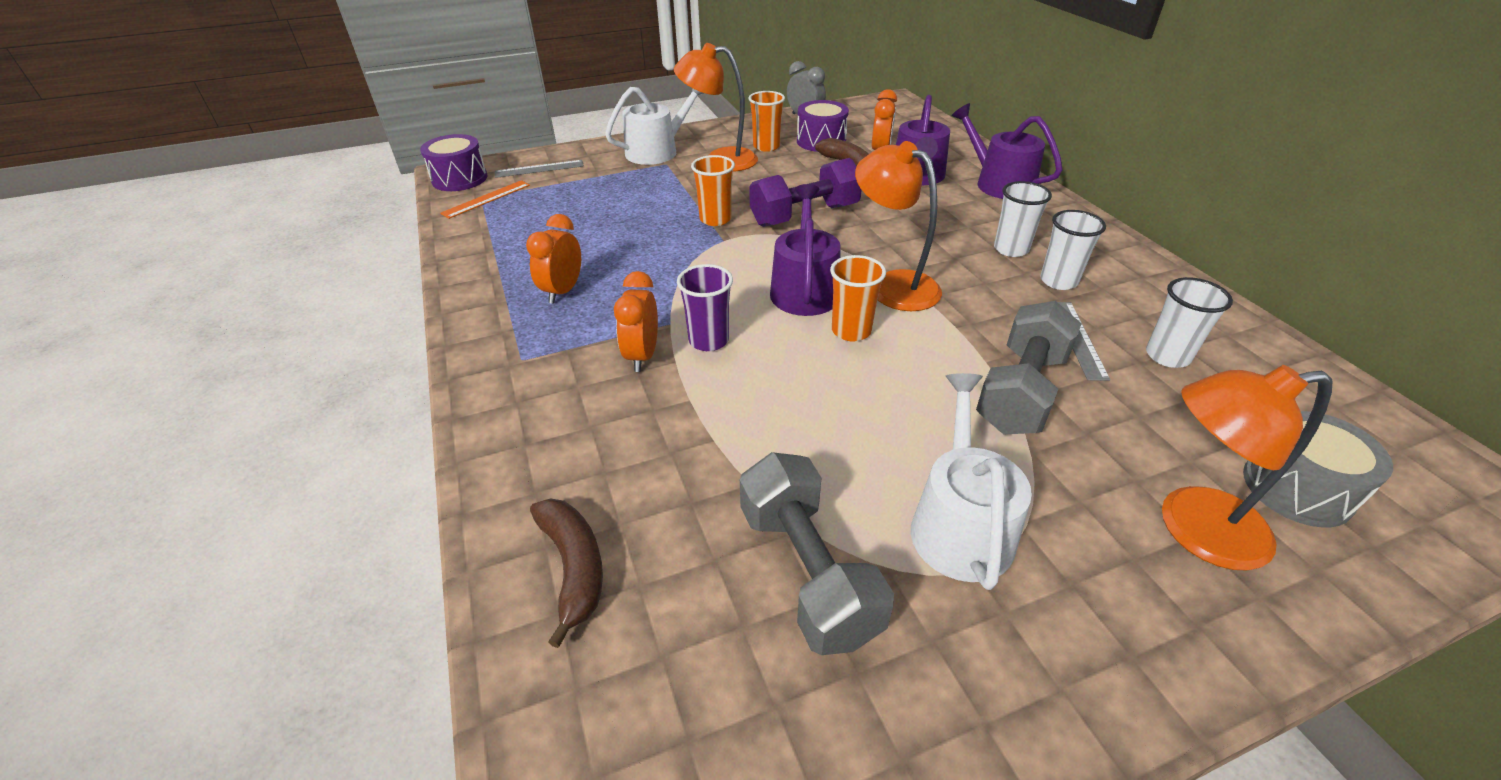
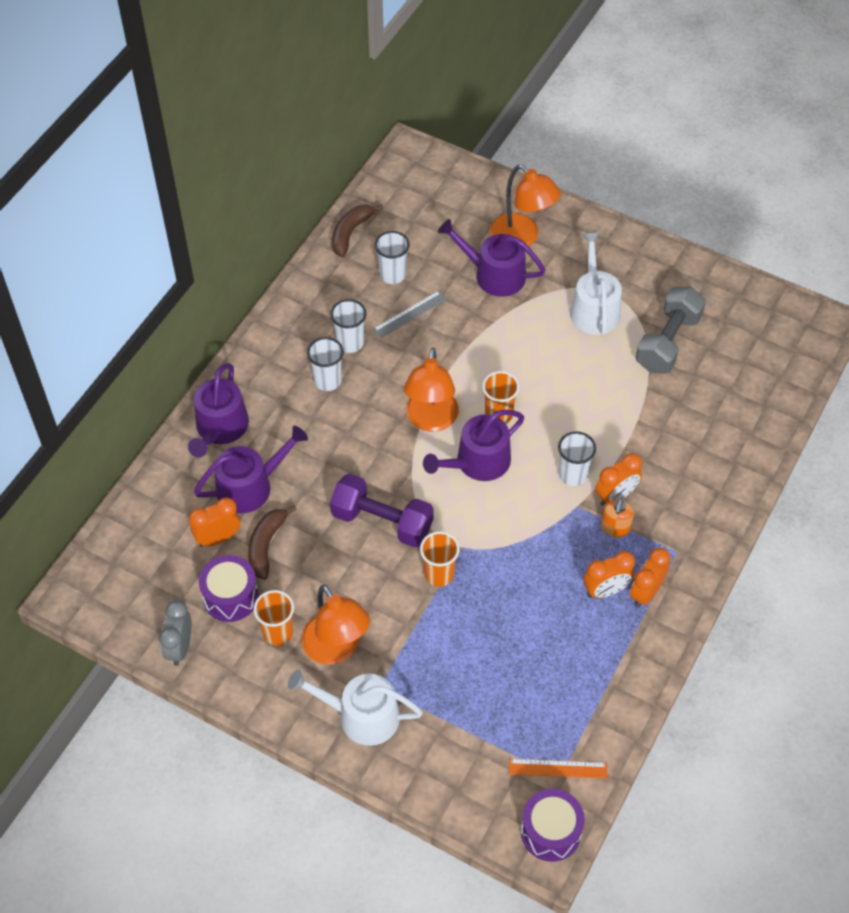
camera: 130 degrees left, 15 degrees up
(520, 313) = (646, 593): none -> orange clock
(539, 169) = (477, 783): grey ruler -> none
(574, 567) = (746, 416): brown banana -> brown banana (351, 233)
(609, 333) = (615, 528): none -> orange soap dispenser
(708, 340) = (572, 475): purple cup -> white cup
(960, 523) = (594, 308): white watering can -> white watering can turned 120 degrees clockwise
(1021, 391) = (482, 321): grey dumbbell -> none
(1114, 449) = (493, 274): none -> purple watering can
(1297, 488) = (462, 212): grey drum -> none

